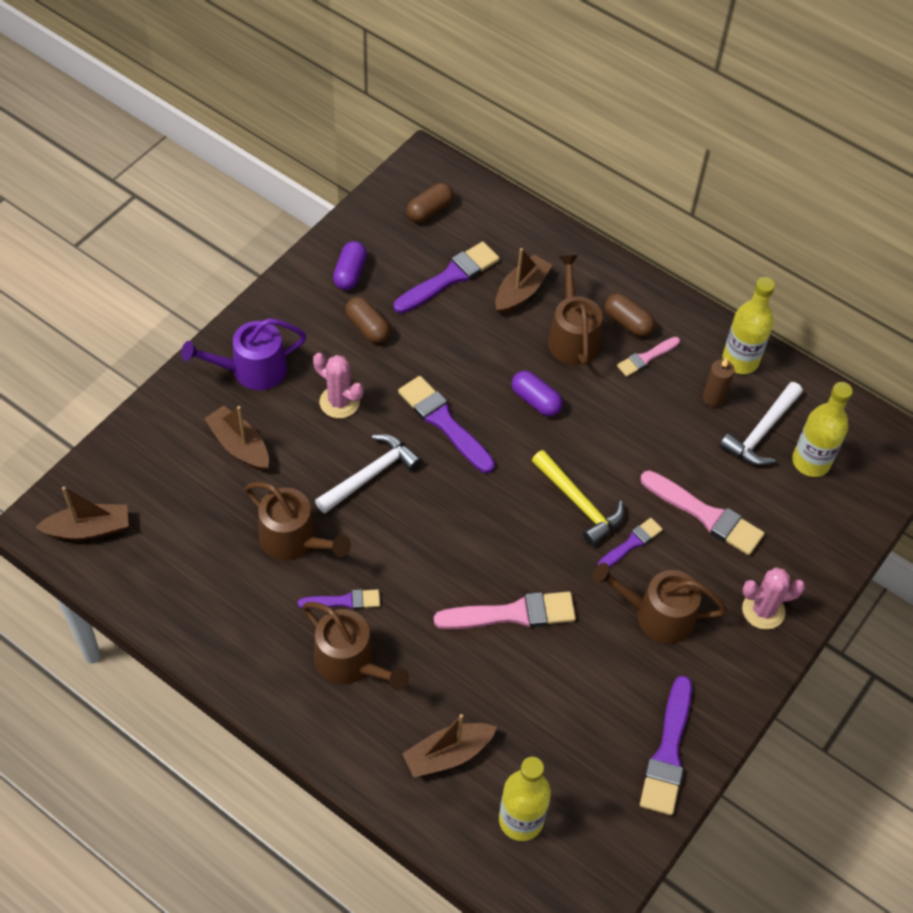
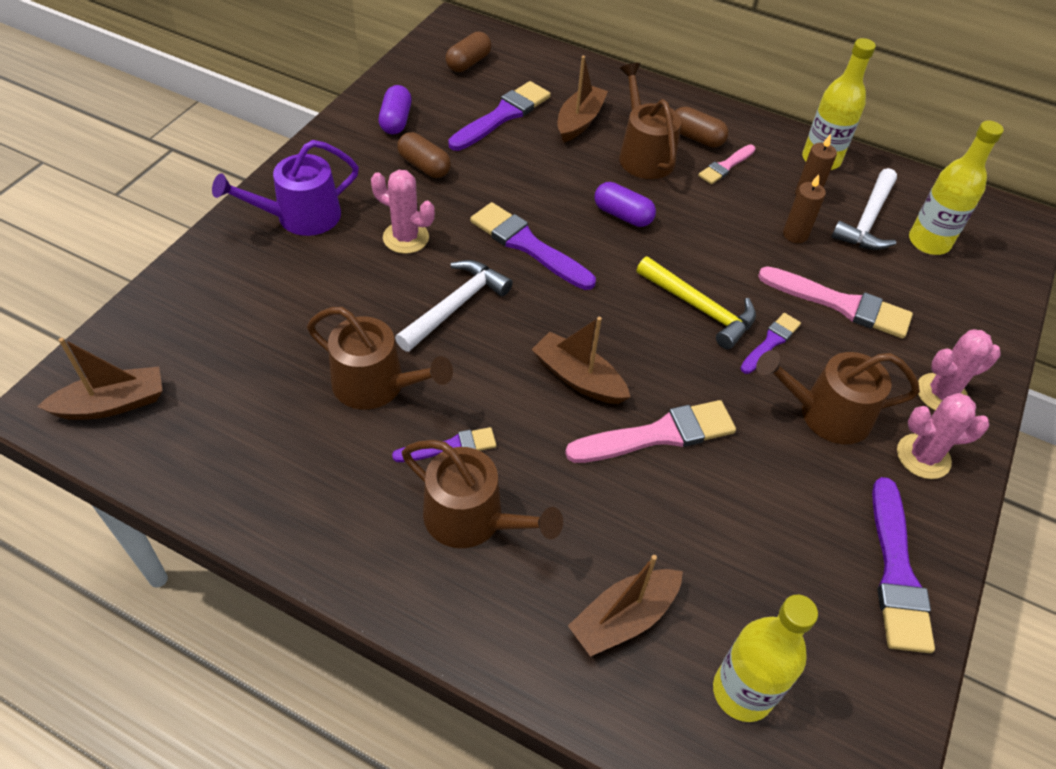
camera: 10 degrees left, 5 degrees down
(239, 446) = (295, 293): brown boat -> brown boat (578, 378)
(688, 439) = (795, 234): none -> brown candle
(725, 663) = (923, 456): none -> pink cactus

